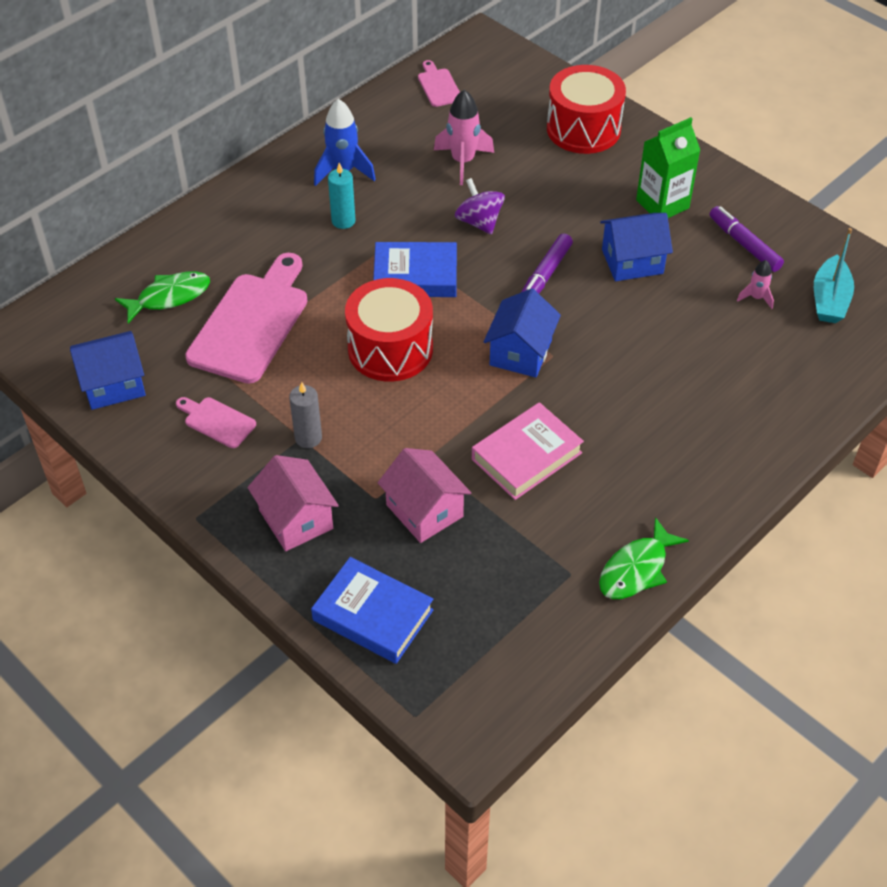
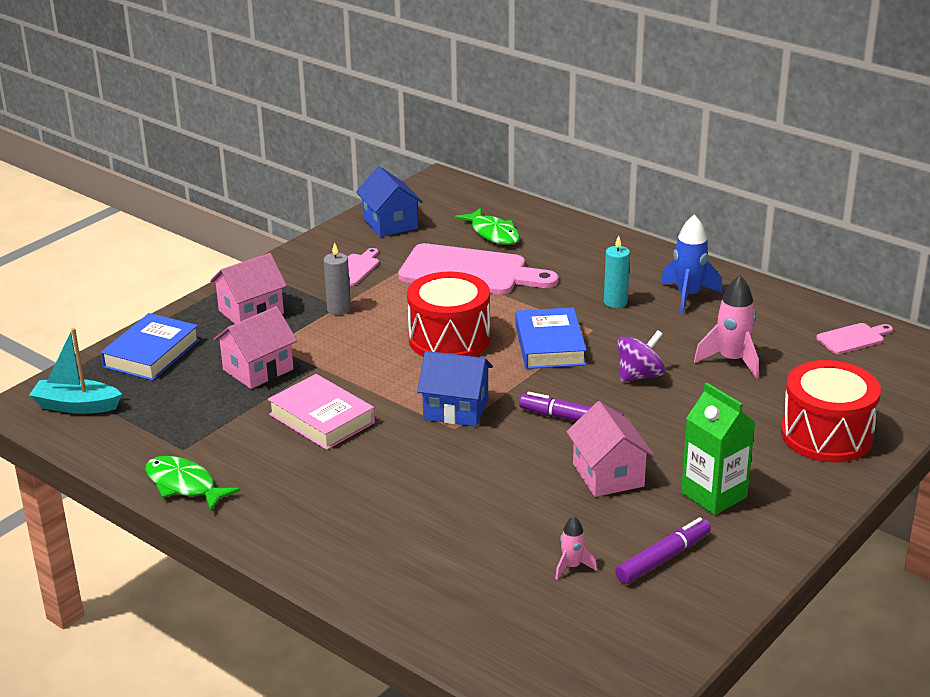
camera: 85 degrees right, 20 degrees down
(632, 261) = (608, 475): blue house -> pink house
(829, 300) = (583, 627): turquoise boat -> turquoise boat (76, 406)

